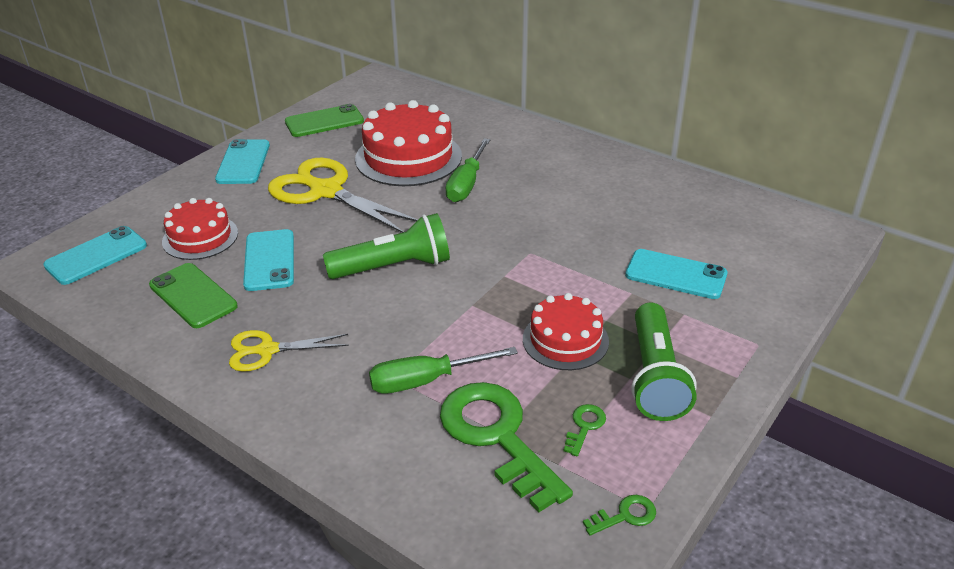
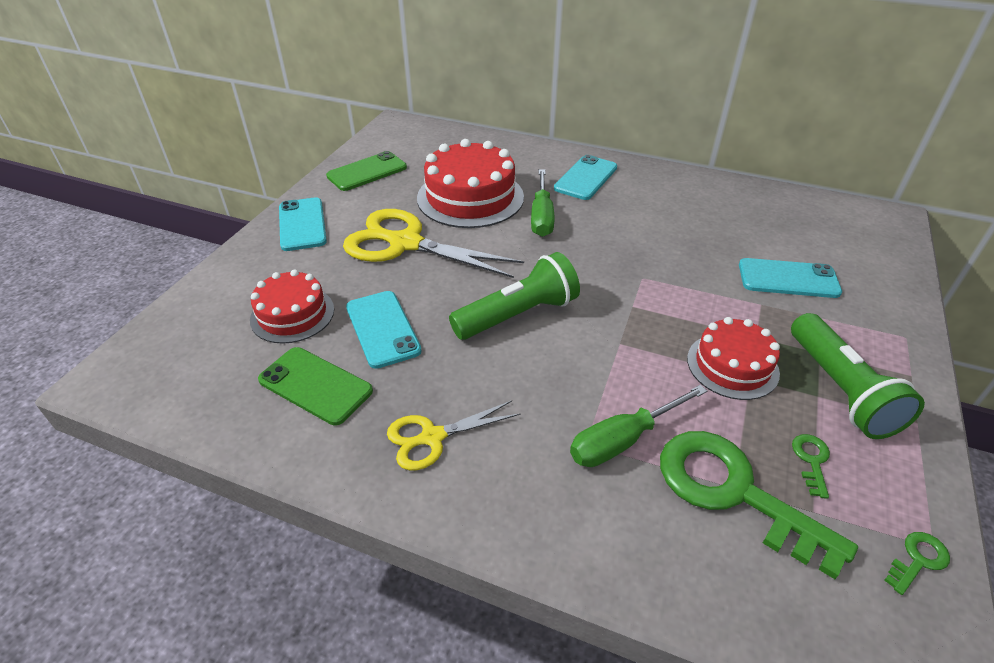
camera: 15 degrees left, 5 degrees up
(96, 256) = (178, 356): turquoise phone -> turquoise phone (586, 178)

